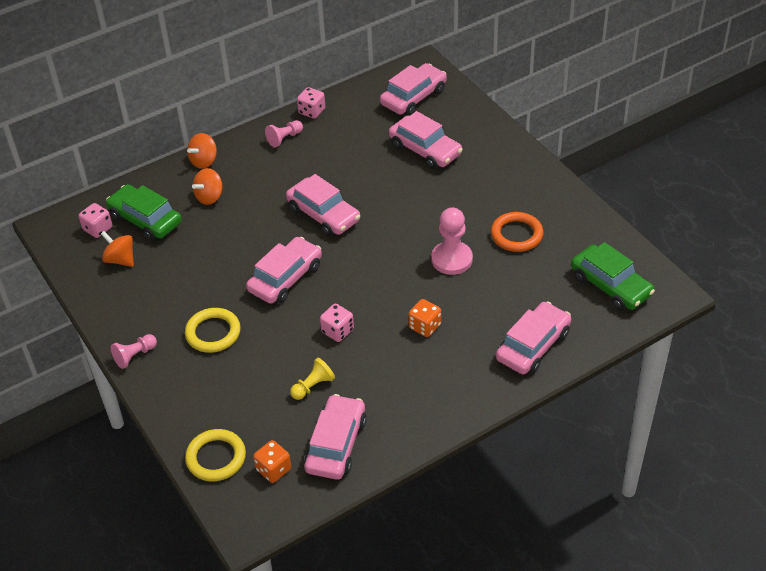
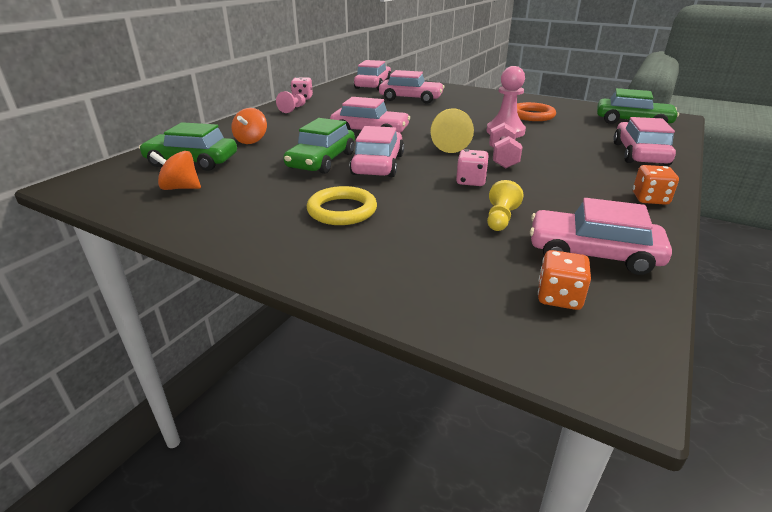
camera: 30 degrees left, 15 degrees down
(98, 229) = (137, 175): pink dice -> none
(135, 356) = (258, 249): pink pawn -> none
(204, 161) = (228, 127): orange spinning top -> none
(216, 458) = (471, 310): yellow ring -> none
(245, 255) = (321, 160): none -> green car
(336, 444) = (592, 253): pink car -> pink car turned 60 degrees counterclockwise
(377, 262) = (449, 143): none -> yellow pawn
(398, 307) = (502, 158): none -> pink dumbbell
(425, 326) = (541, 163): orange dice -> orange dice (650, 199)

